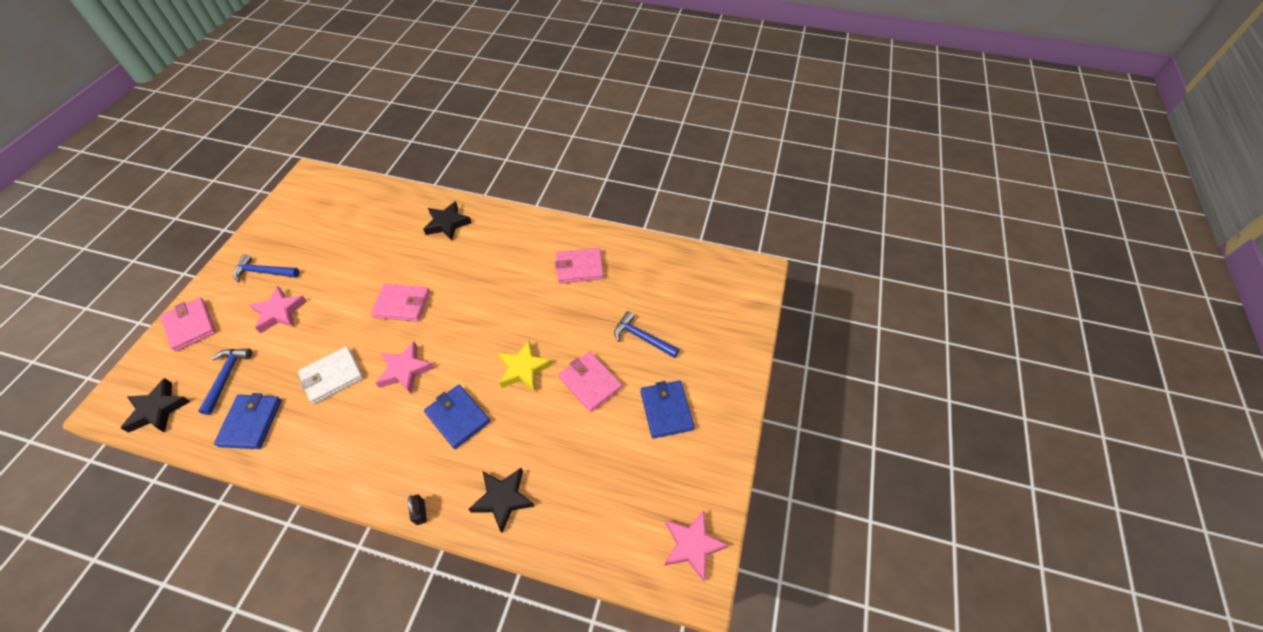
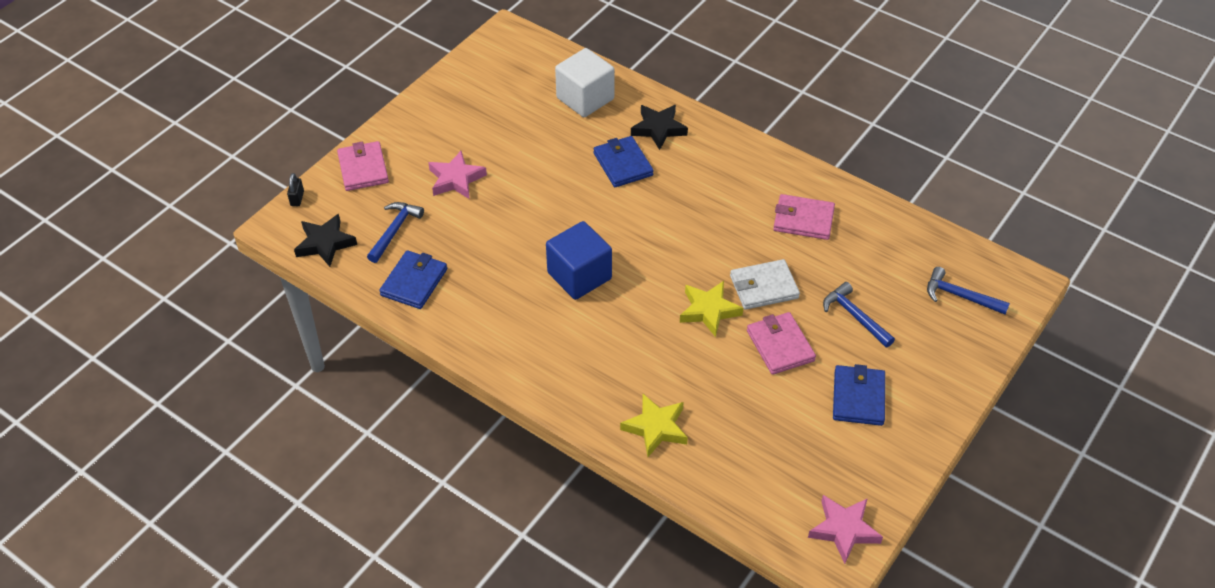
camera: 20 degrees right, 5 degrees down
(263, 272) = (444, 131): blue hammer -> blue hammer (960, 296)
(332, 376) = (502, 260): white wallet -> white wallet (764, 287)
(382, 214) = (585, 98): none -> white cube
(402, 304) = (589, 206): pink wallet -> none
(405, 370) = (579, 276): pink star -> blue cube
(420, 512) = (569, 414): black padlock -> black padlock (297, 198)
(458, 417) = (626, 338): blue wallet -> blue wallet (623, 164)
(503, 499) = (656, 428): black star -> yellow star

